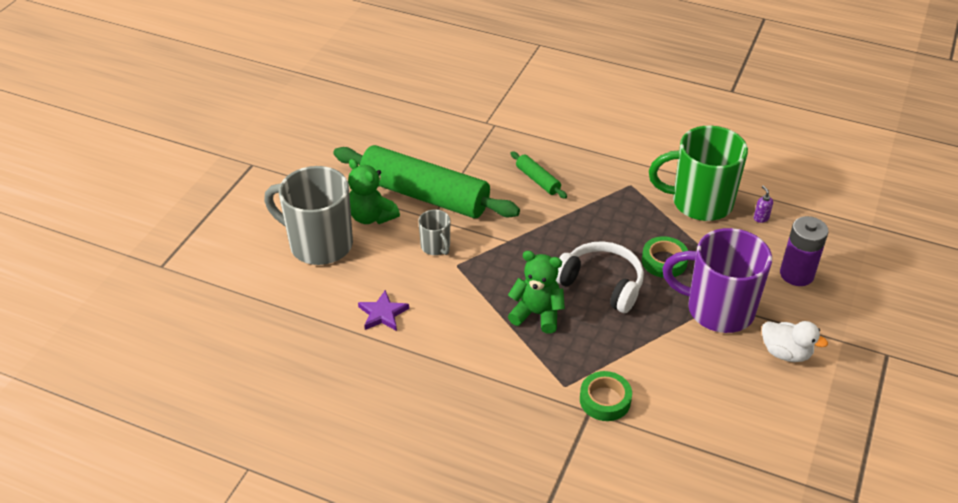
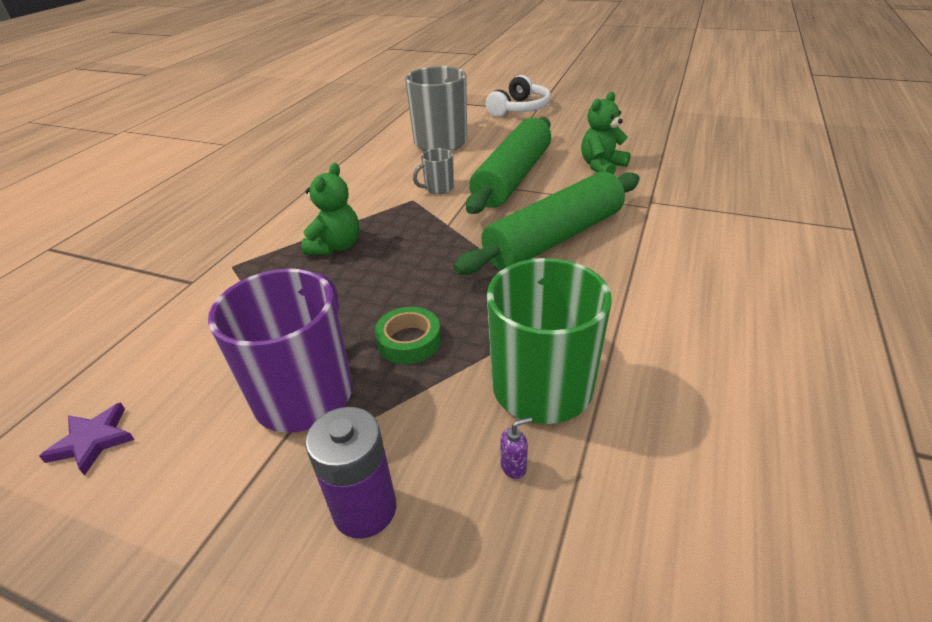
camera: 90 degrees right, 5 degrees down
(371, 216) = (478, 157): green teddy bear -> green teddy bear (602, 167)
(382, 314) = (355, 173): purple star -> purple star (93, 440)
(538, 180) = (555, 238): green rolling pin -> green rolling pin, size x2.38
(601, 284) = (373, 287): white headphones -> white headphones (519, 109)
(605, 400) = (200, 292): green tape -> none
(785, 353) = (194, 470): white duck -> none

